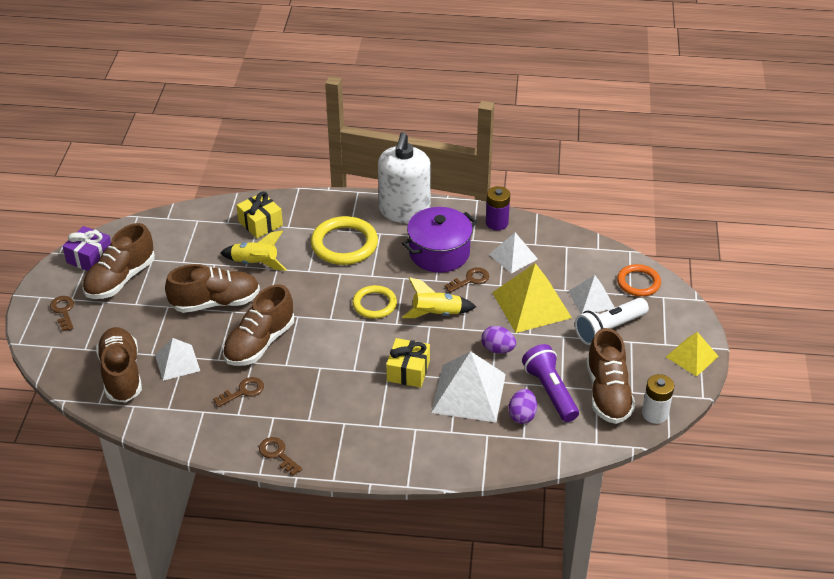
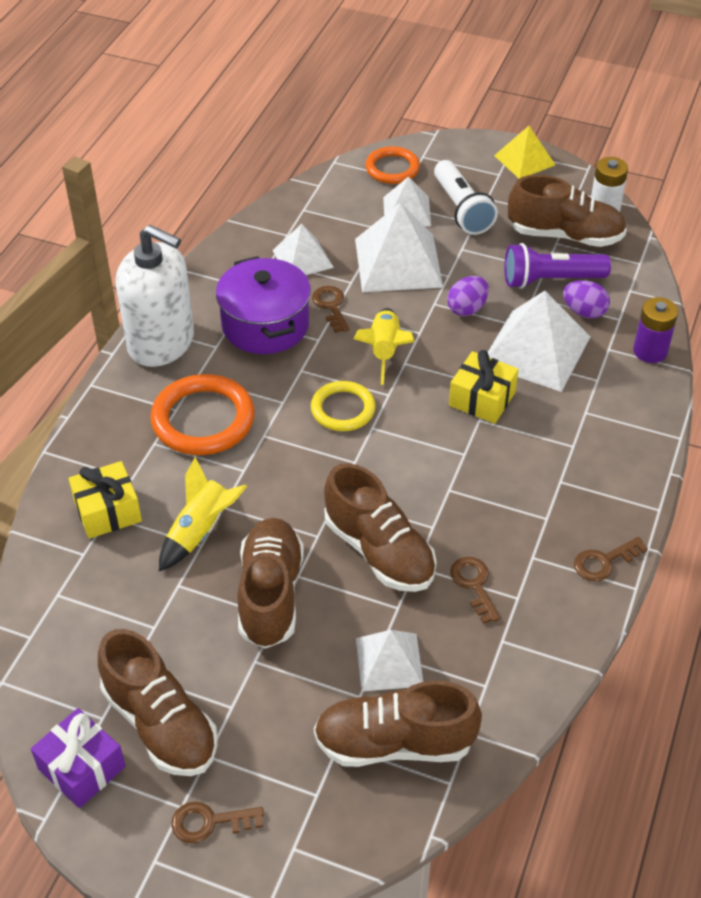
camera: 75 degrees left, 5 degrees up
(344, 244) = (203, 419): yellow ring -> orange ring
(497, 223) = (230, 259): purple battery -> purple battery (650, 351)
(531, 305) = (398, 262): yellow pyramid -> white pyramid

